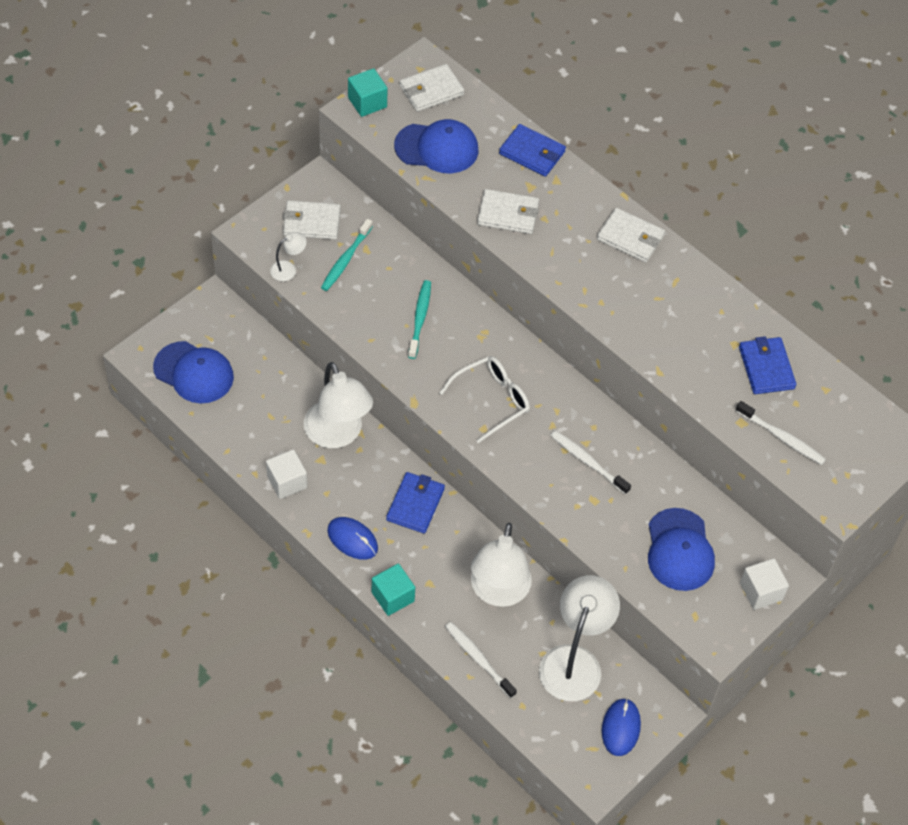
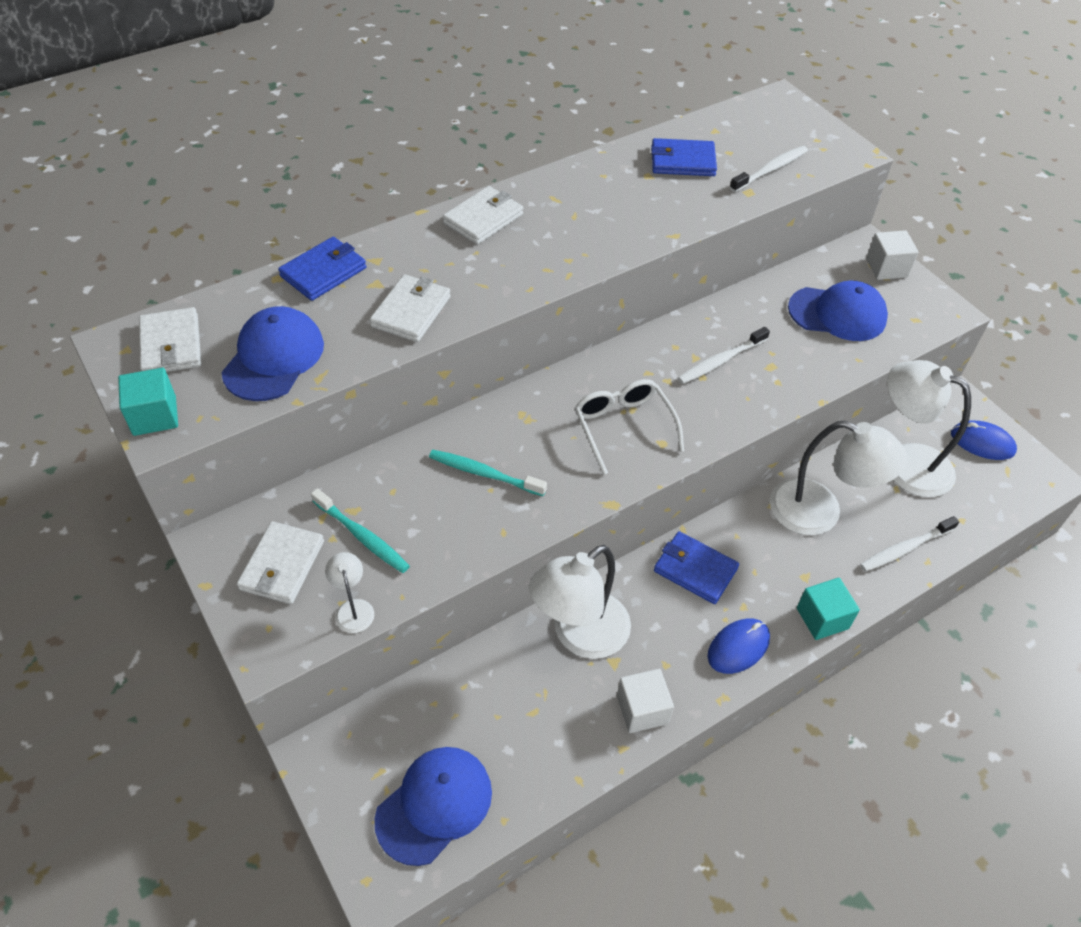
camera: 75 degrees left, 5 degrees down
(338, 435) = (579, 635): white lamp -> white lamp turned 150 degrees clockwise

